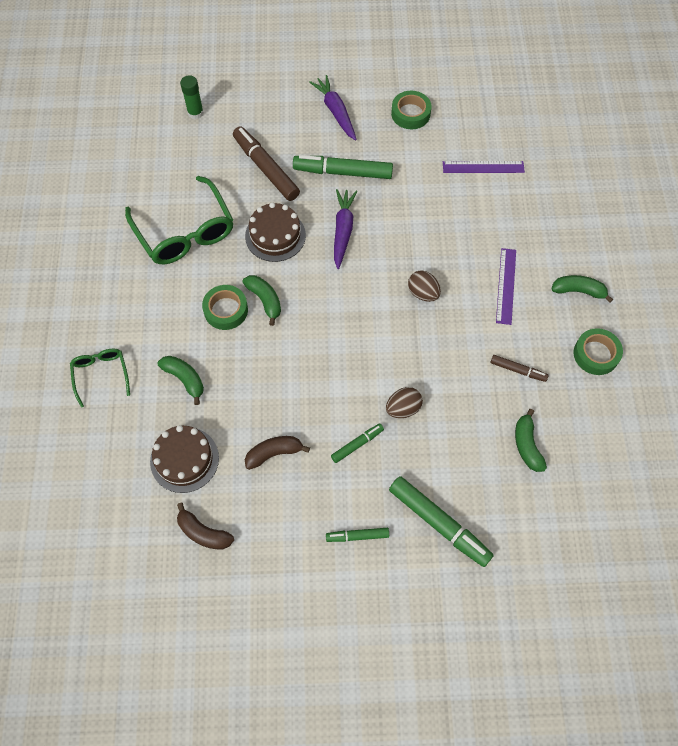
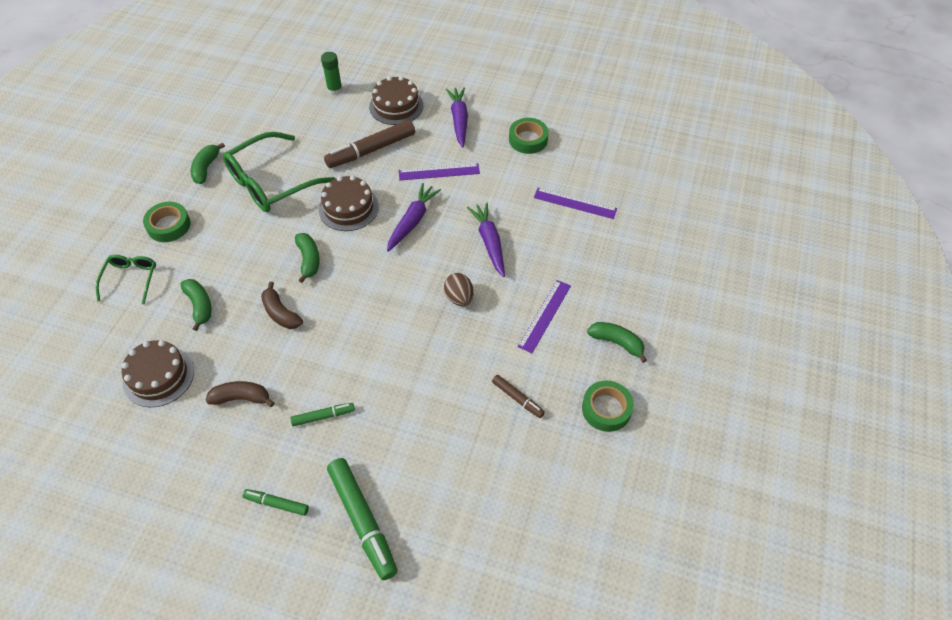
camera: 20 degrees right, 10 degrees down
(185, 232) = (271, 183): green glasses -> green glasses turned 60 degrees clockwise
(203, 533) = (137, 449): brown banana -> brown banana (281, 313)
(226, 310) = (269, 258): green tape -> green tape (169, 225)
(266, 113) = (396, 106): none -> brown cake
(266, 168) = (371, 150): brown marker -> brown marker turned 105 degrees counterclockwise
(343, 172) = (439, 172): green marker -> purple ruler
(403, 408) = (385, 397): brown egg -> none
(424, 230) = (489, 242): none -> purple carrot
(527, 445) = (491, 475): green banana -> green banana (206, 168)

